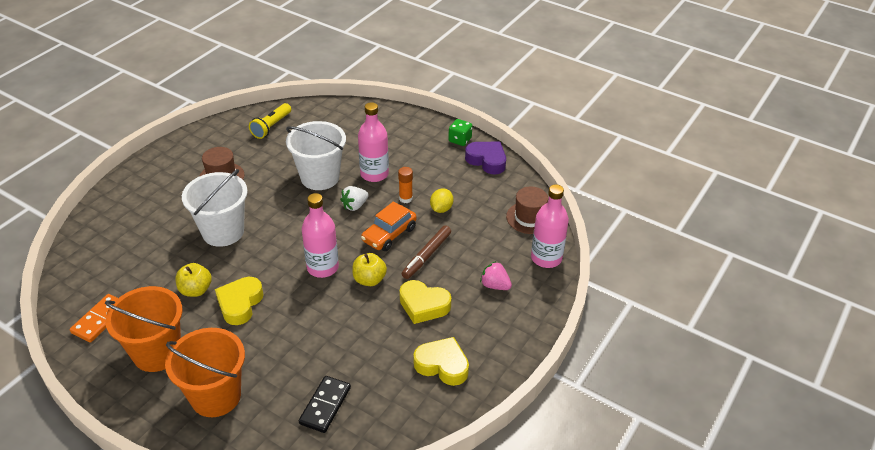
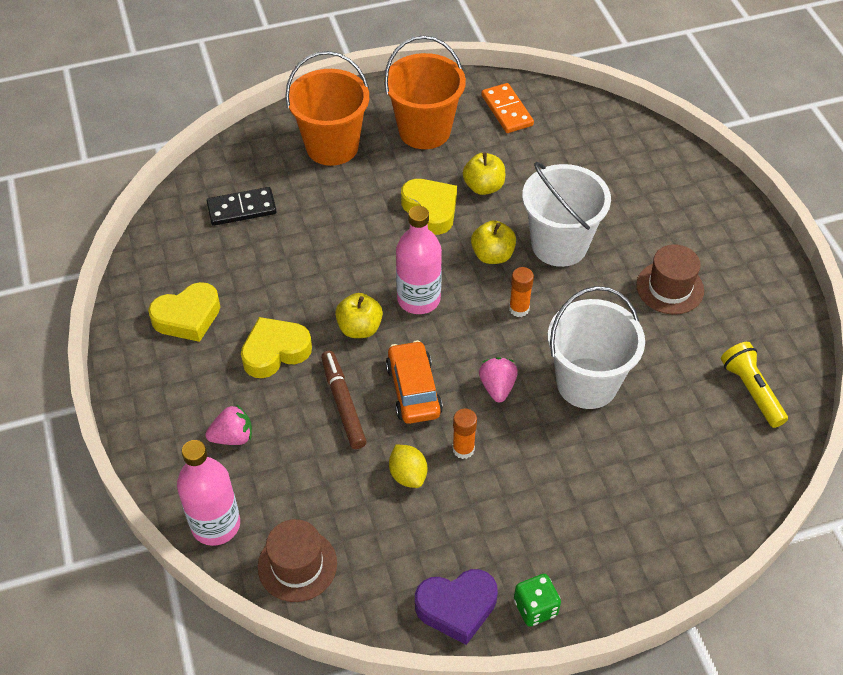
camera: 130 degrees right, 10 degrees up
(257, 255) = (492, 255): none -> yellow apple
(291, 224) = (519, 309): none -> orange glue stick
(325, 405) = (242, 209): black domino -> black domino turned 75 degrees counterclockwise
(355, 206) = (497, 387): white strawberry -> pink strawberry
(374, 174) = (544, 446): pink bottle -> none

